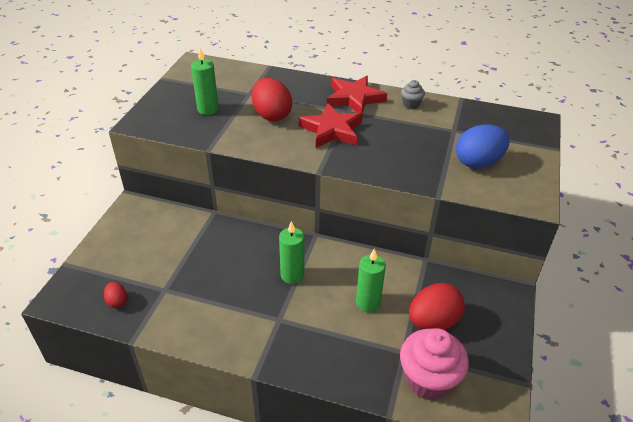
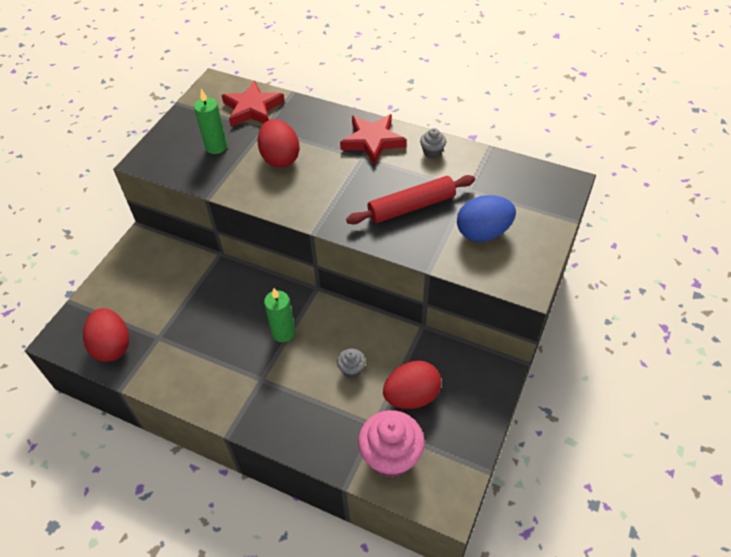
camera: 10 degrees right, 10 degrees up
(117, 301) = (112, 346): red egg -> red egg, size x2.02
(332, 130) = (338, 181): red star -> red star (253, 108)
(368, 303) = (351, 369): green candle -> grey cupcake
(405, 146) = (411, 206): none -> red rolling pin

